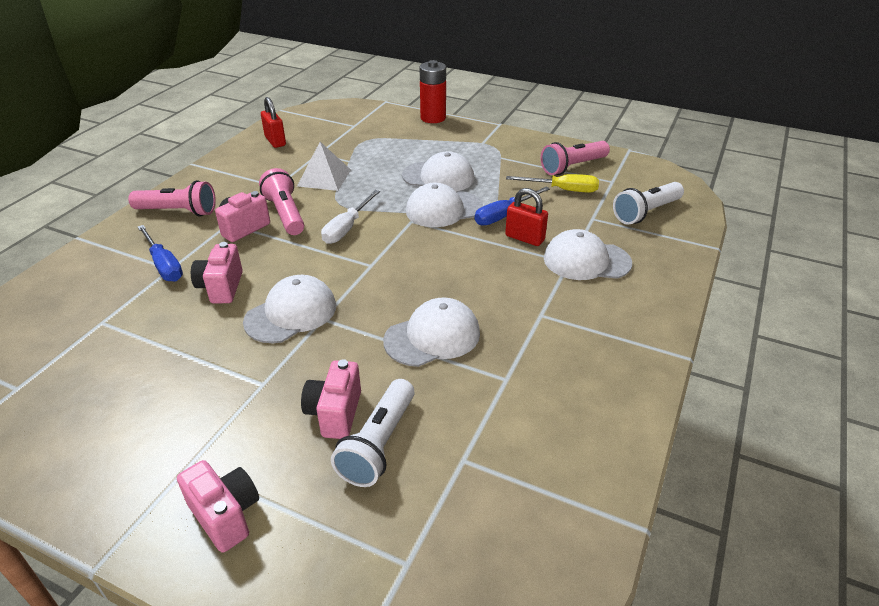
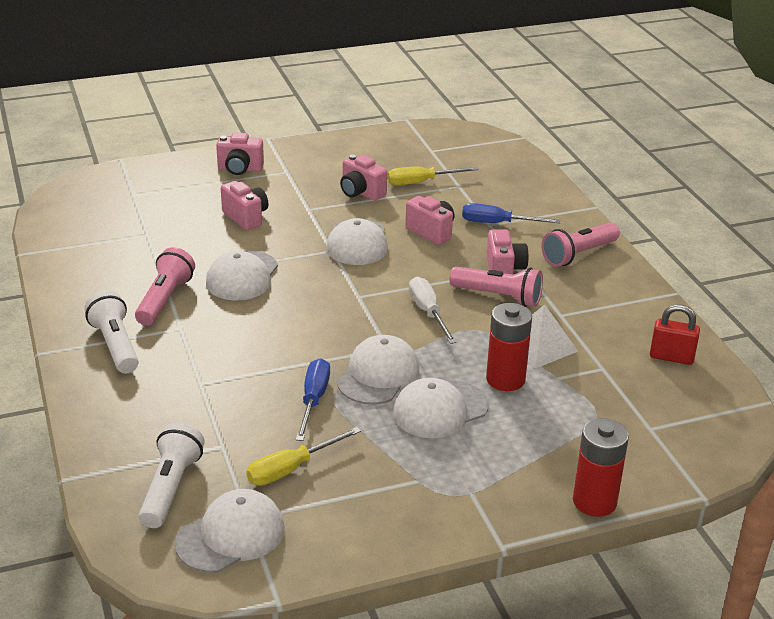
camera: 135 degrees right, 5 degrees down
(117, 348) = (421, 182): none -> yellow screwdriver
(185, 372) = (361, 193): none -> pink camera
(377, 172) = (505, 379): none -> red battery
(378, 444) = (202, 218): white flashlight -> white flashlight (115, 345)
(524, 238) = (265, 386): red padlock -> none
(572, 167) = (318, 515): pink flashlight -> pink flashlight (165, 299)
(586, 261) = (185, 393): white cap -> white cap (231, 535)

